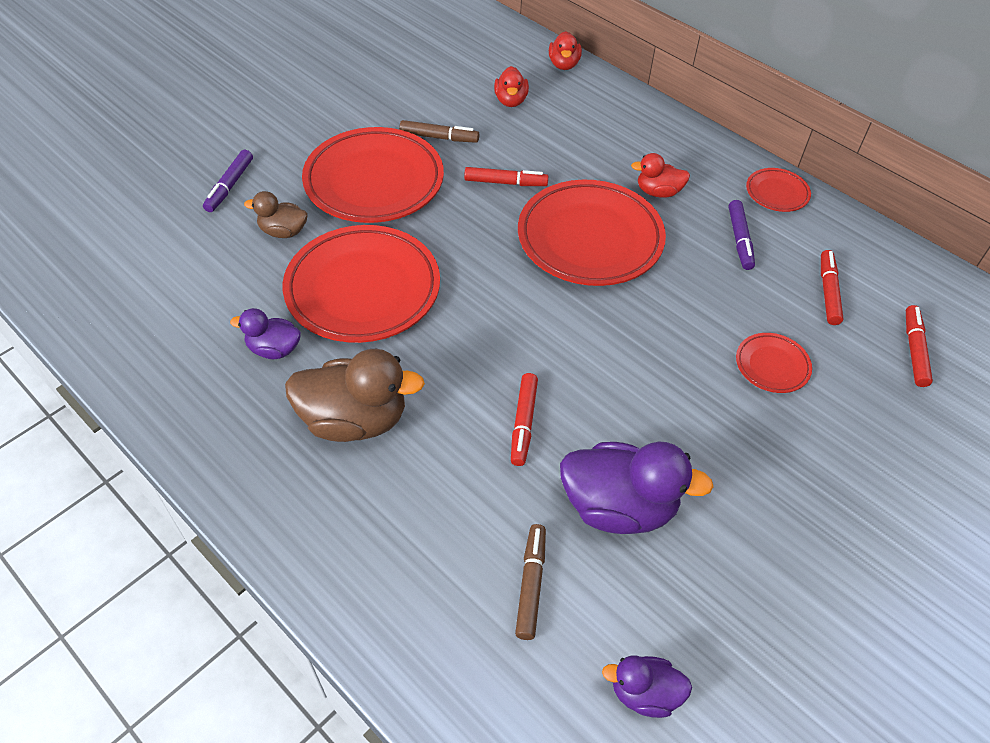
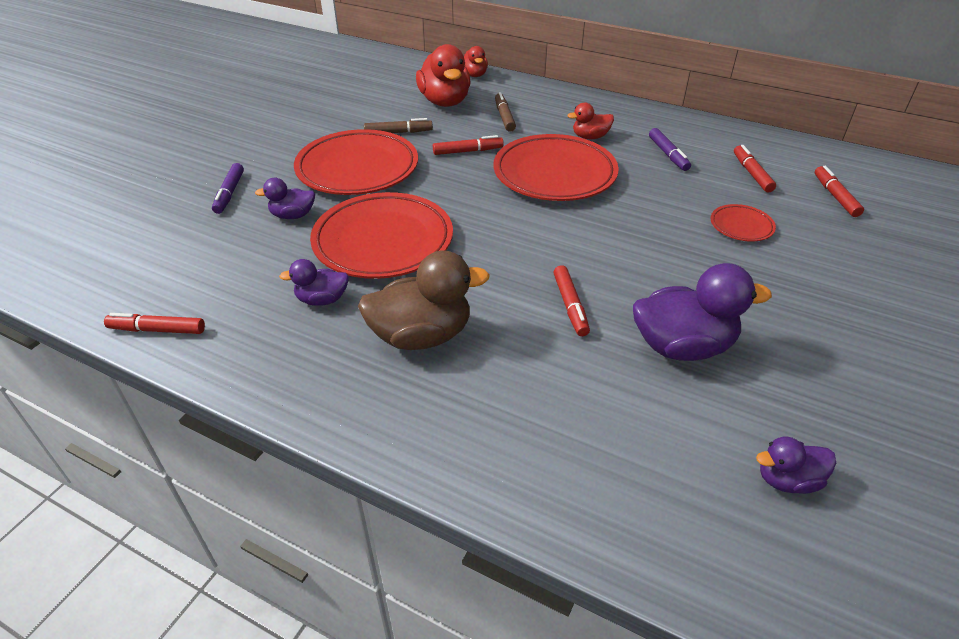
camera: 15 degrees left, 10 degrees down
(108, 345) = (157, 330): none -> red marker
(283, 231) = (293, 215): brown duck -> purple duck
(511, 101) = (445, 102): red duck -> red duck, size x1.84
(531, 584) = (643, 422): brown marker -> brown marker (504, 117)
(777, 193) = (677, 123): red plate -> none

